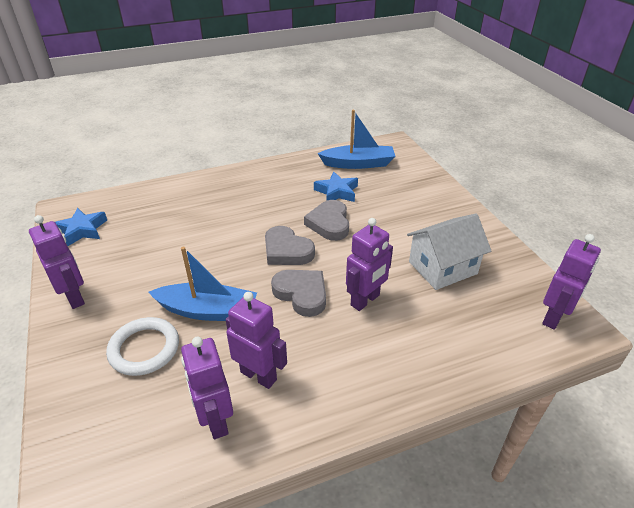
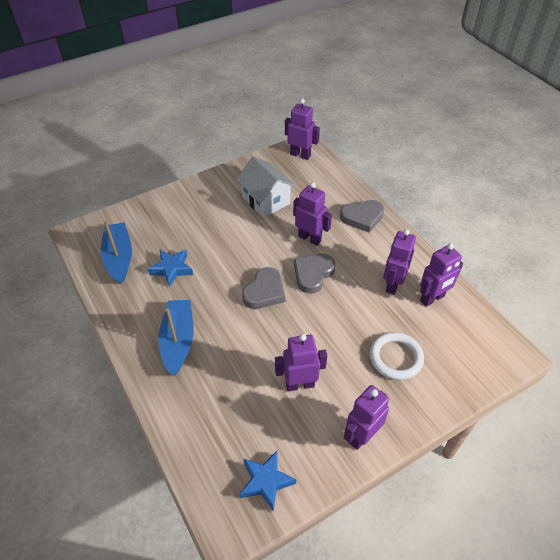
camera: 100 degrees left, 10 degrees up
(159, 262) = (300, 384): none -> purple robot
(208, 311) = (347, 328): blue boat -> blue boat (178, 341)
(329, 223) = (222, 268): grey heart -> grey heart (362, 217)

